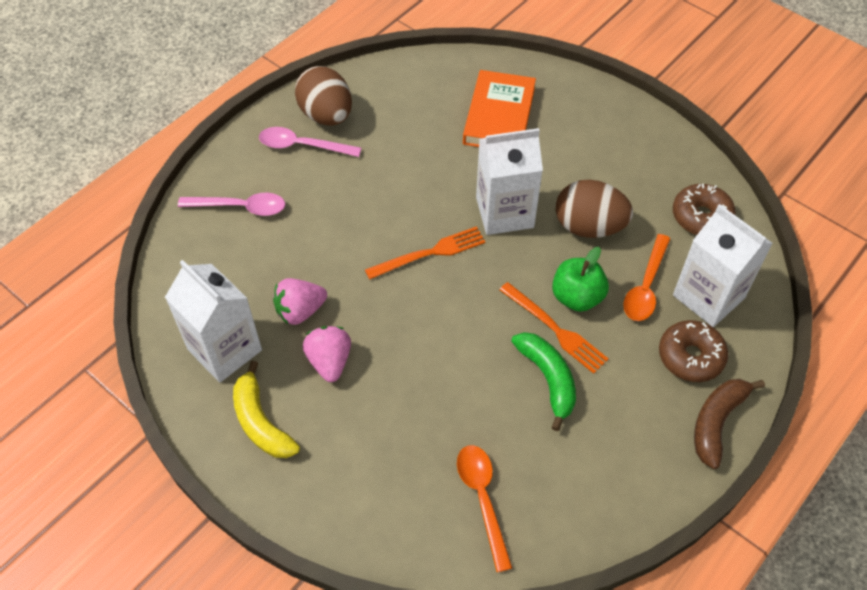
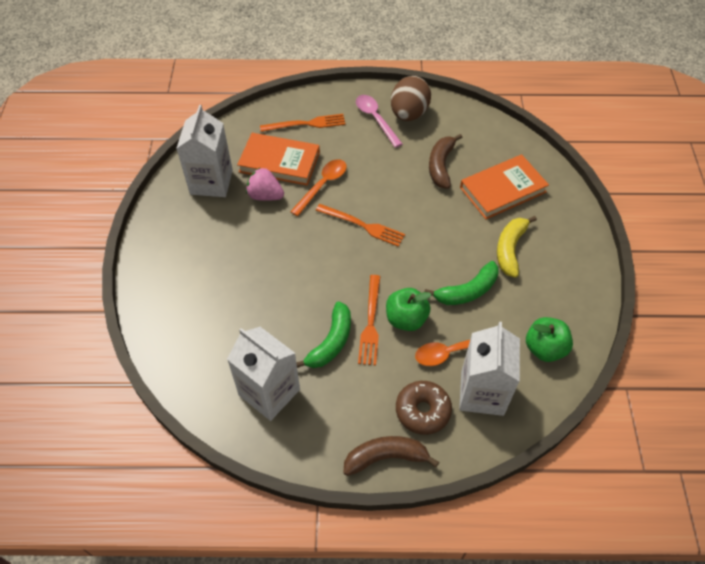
camera: 50 degrees right, 0 degrees up
(240, 207) = (306, 124): pink spoon -> orange fork
(261, 422) = (182, 228): yellow banana -> yellow banana (510, 249)
(267, 267) = (279, 162): none -> orange book
(329, 361) = (245, 230): pink strawberry -> none
(421, 139) = (441, 166): none -> brown banana
(482, 499) = (220, 361): orange spoon -> orange spoon (322, 185)
(504, 212) = (431, 241): white carton -> white carton (269, 392)
(589, 227) = (467, 291): brown egg -> green banana
(701, 217) = (544, 348): brown donut -> green apple

